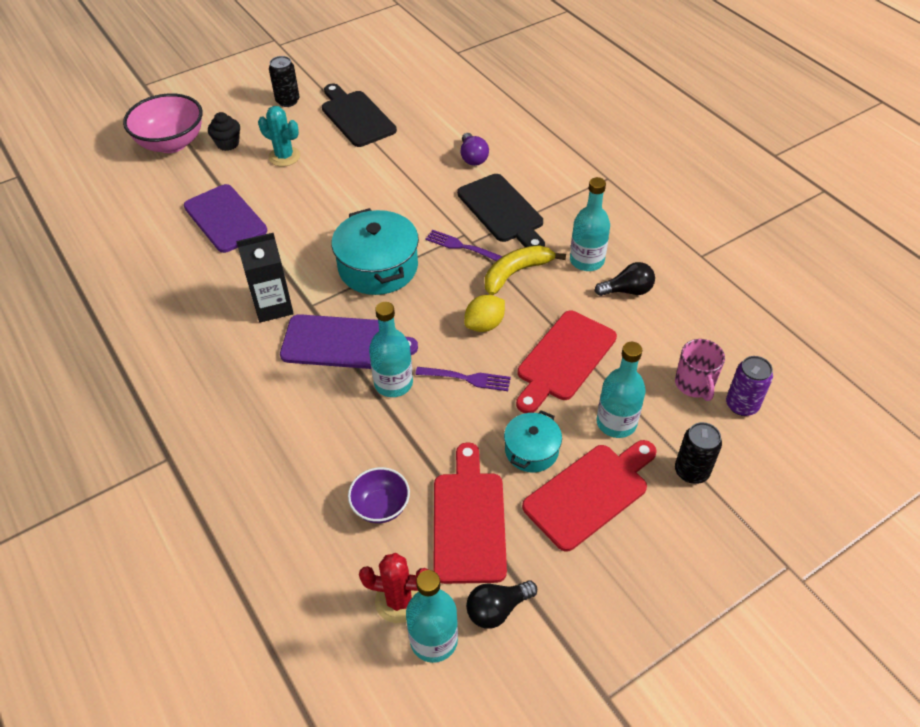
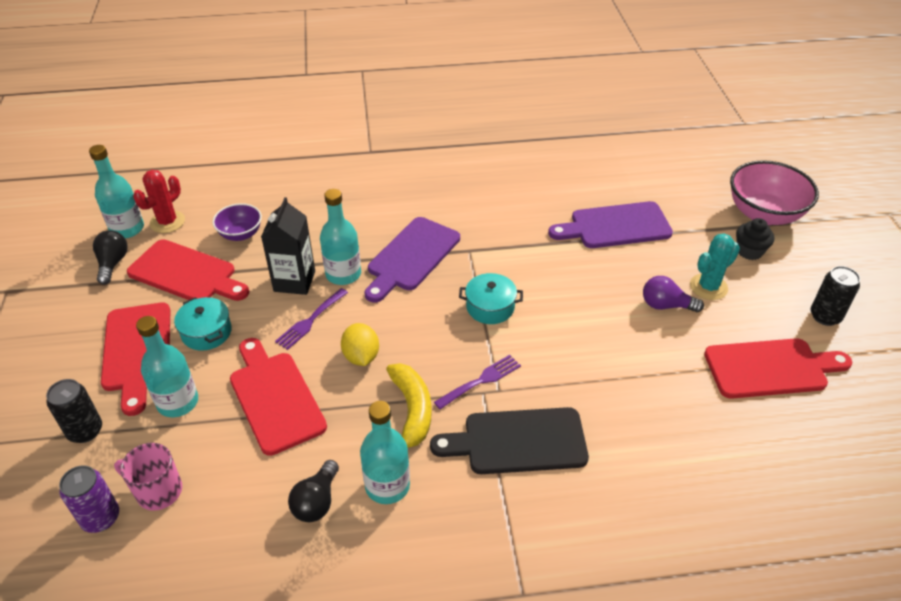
camera: 115 degrees right, 5 degrees down
(273, 306) = (483, 229): black carton -> black carton (294, 281)
(356, 116) = (771, 368): black cutting board -> red cutting board
(378, 267) = (490, 307): turquoise pot -> turquoise pot, size x0.57
(473, 157) = (637, 454): purple light bulb -> purple light bulb (666, 305)

